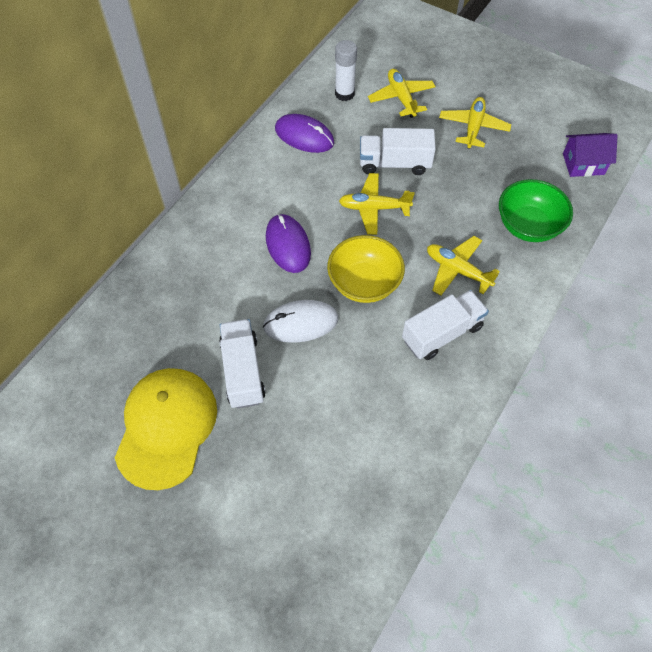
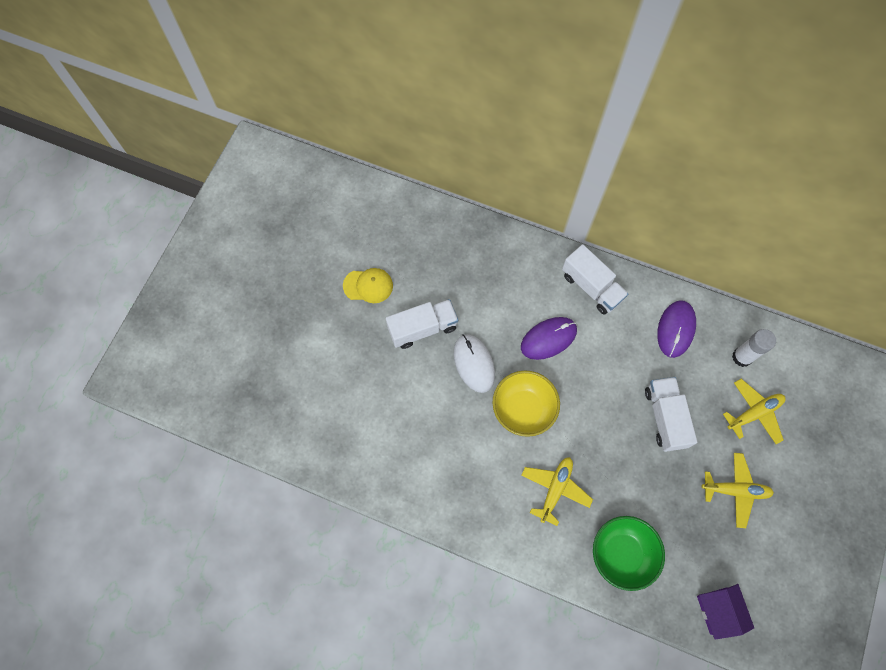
camera: 80 degrees right, 10 degrees up
(166, 427) = (368, 286): yellow cap -> yellow cap, size x0.54
(374, 208) = (606, 405): yellow plane -> none
(442, 333) = (486, 481): white truck -> white truck (591, 287)

